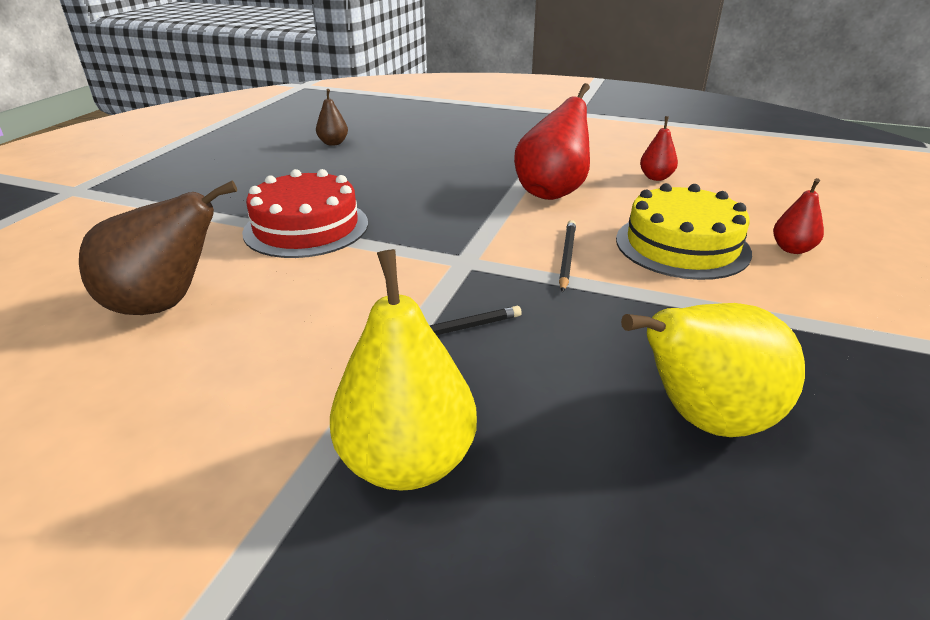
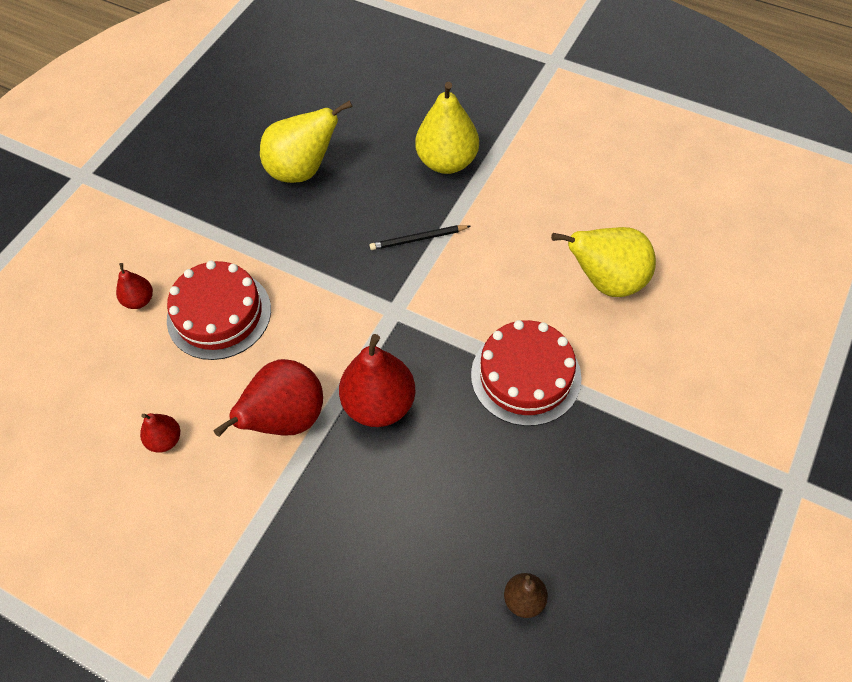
camera: 170 degrees left, 25 degrees up
(165, 305) = (606, 281): brown pear -> yellow pear
(463, 204) = (379, 404): none -> red pear
(566, 257) = (315, 308): black pencil -> none
(682, 245) = (219, 314): yellow cake -> red cake

